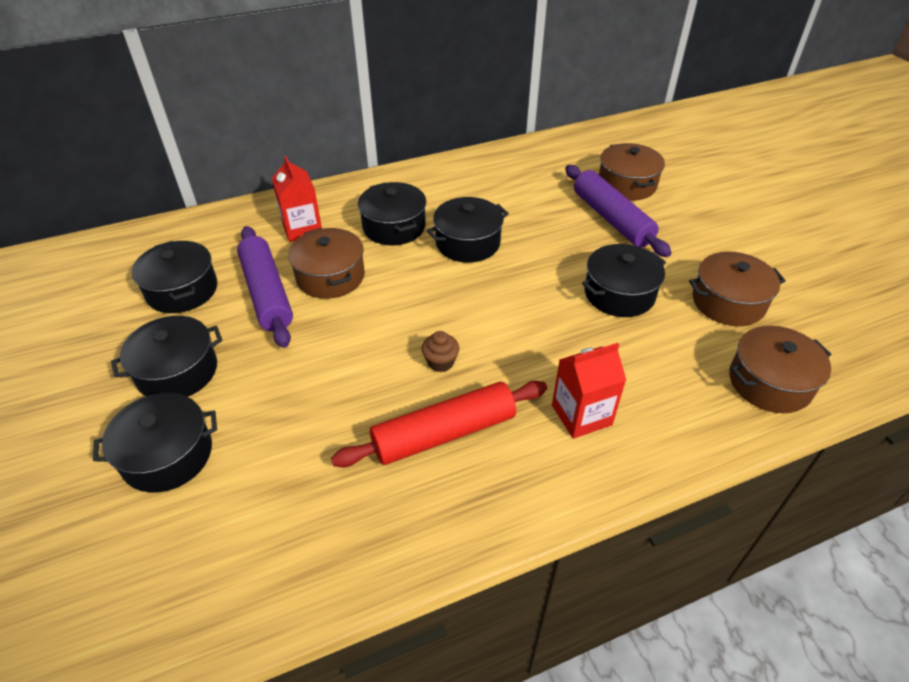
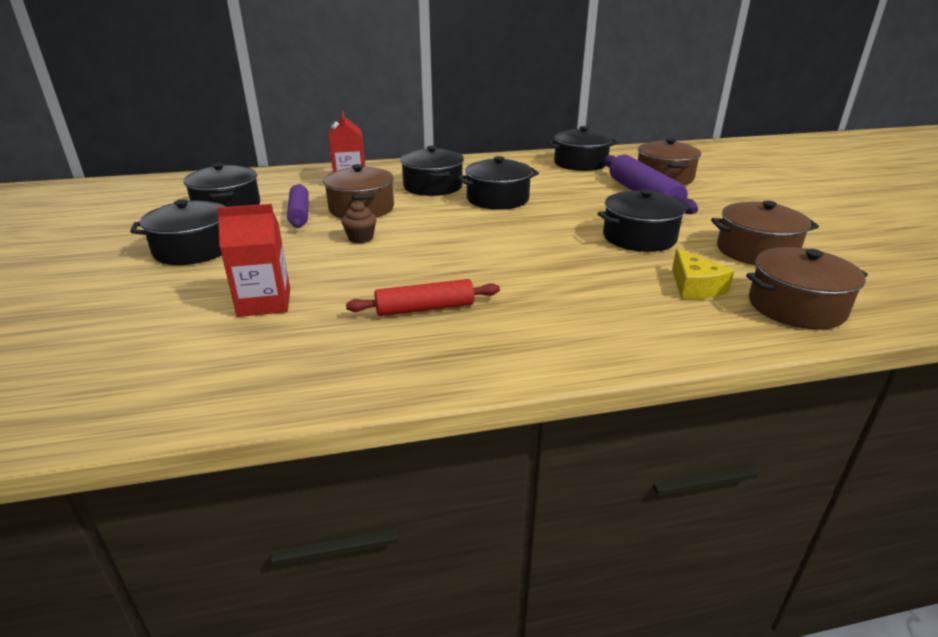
camera: 10 degrees right, 15 degrees down
(167, 455) = (151, 297): black pot -> black pot (580, 163)
(266, 293) = (299, 213): purple rolling pin -> purple rolling pin, size x0.64
(440, 362) = (441, 264): brown cupcake -> brown cupcake (360, 238)
(444, 433) = (425, 308): red rolling pin -> red rolling pin, size x0.64
(581, 415) = (575, 310): red carton -> red carton (264, 302)
(680, 365) = (694, 287): none -> yellow cheese

